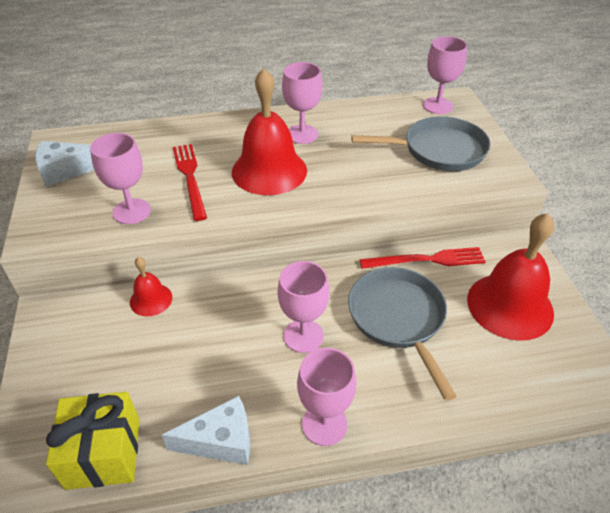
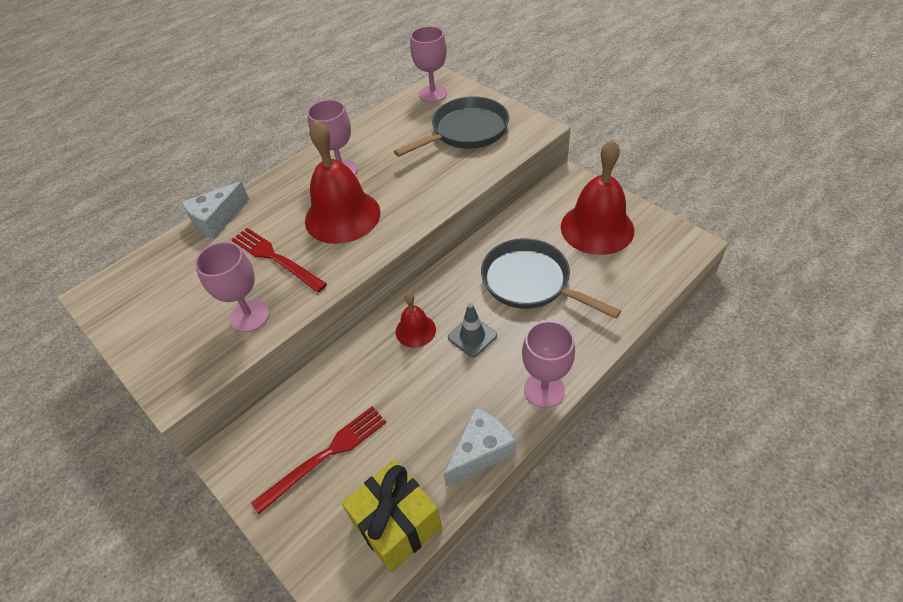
camera: 30 degrees left, 5 degrees up
(65, 171) = (140, 316): white cheese -> white cheese (217, 220)
(151, 299) = (319, 384): red bell -> red bell (415, 330)
(303, 336) = (472, 336): pink goblet -> grey traffic cone
(427, 260) = (513, 226): red fork -> red fork (326, 455)

